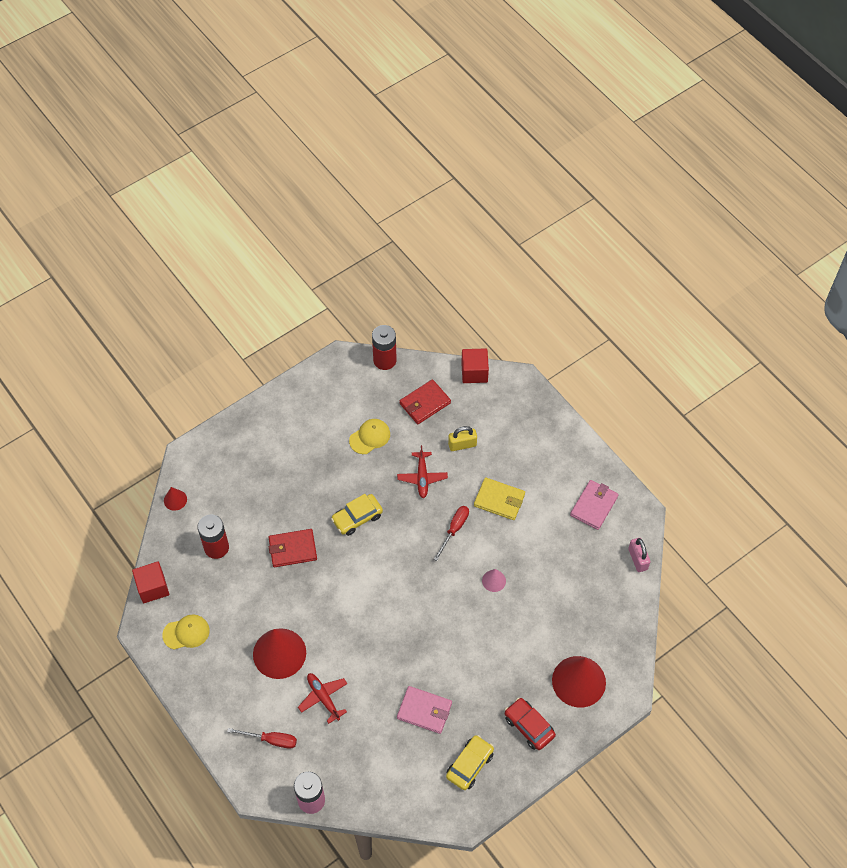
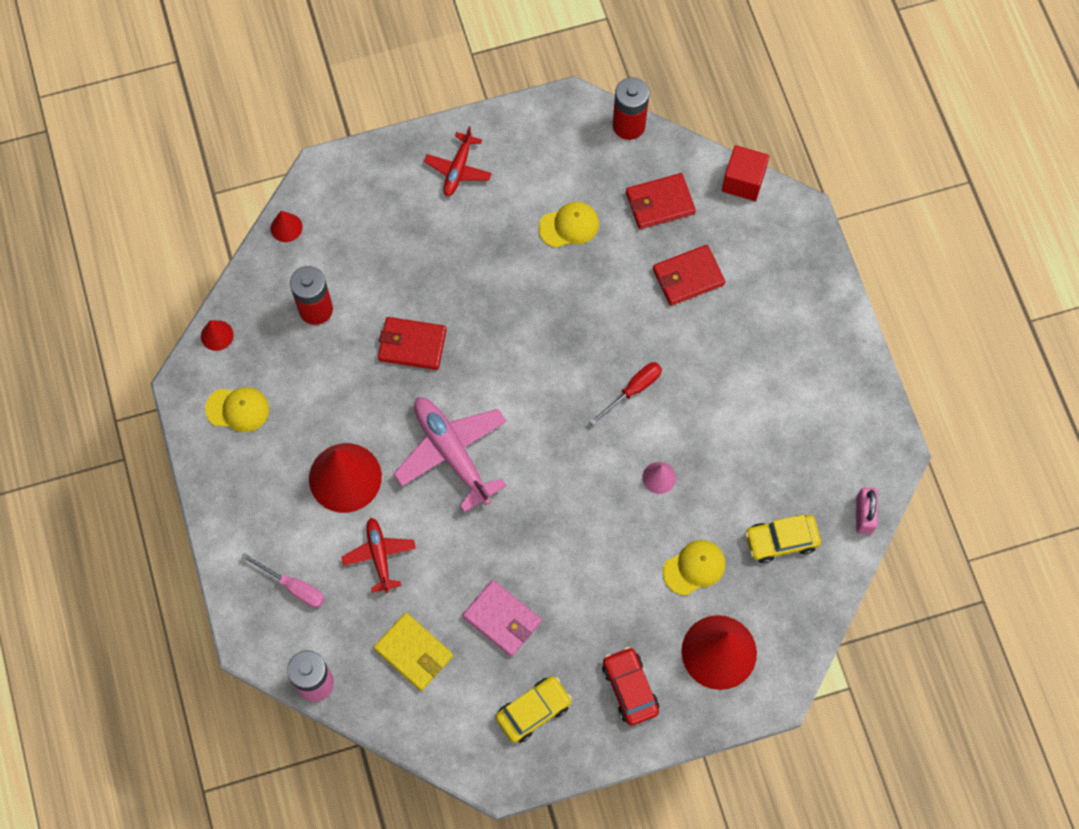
camera: 20 degrees right, 10 degrees up
(153, 587) = (217, 335): red cube -> red cone
(271, 740) = (293, 587): red screwdriver -> pink screwdriver
(347, 612) = (451, 453): none -> pink plane
(357, 518) = (511, 331): yellow car -> yellow car (781, 541)
(422, 477) = (617, 305): red plane -> red plane (458, 169)
(462, 445) = (688, 277): yellow padlock -> red wallet
(499, 500) = (708, 370): yellow wallet -> yellow wallet (414, 652)
(540, 631) = (694, 568): none -> yellow cap
(593, 506) = (833, 421): pink wallet -> none

